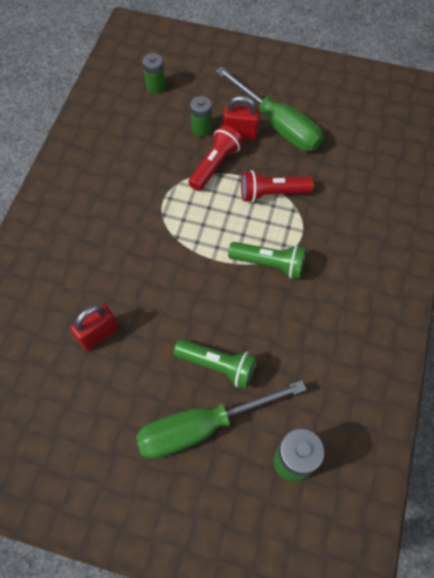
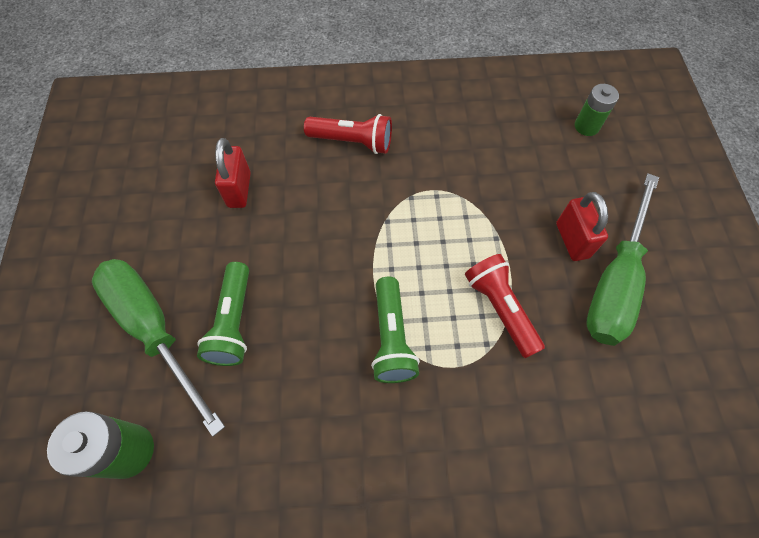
camera: 70 degrees right, 0 degrees up
(99, 334) = (239, 190): red padlock -> red padlock turned 60 degrees clockwise
(201, 129) = (554, 194): green battery -> none
(215, 165) = (508, 227): red flashlight -> red flashlight (352, 142)

